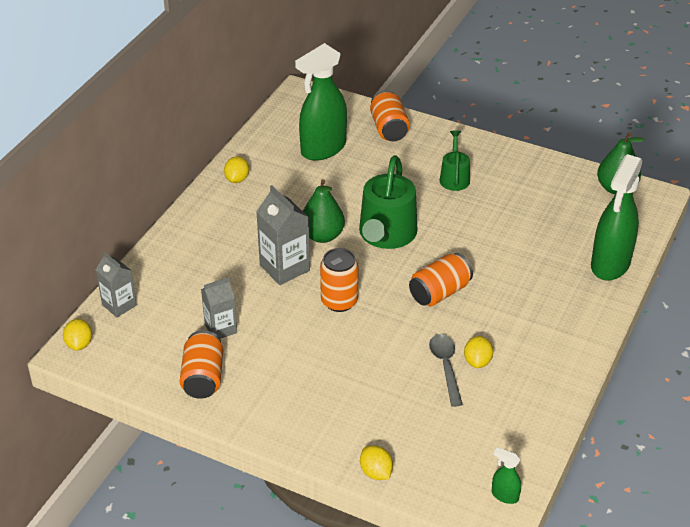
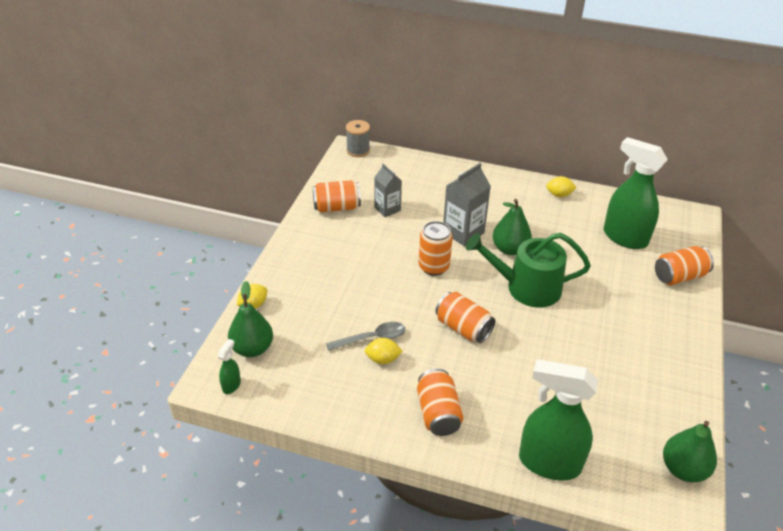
camera: 80 degrees right, 0 degrees up
(79, 344) = (358, 150): yellow lemon -> grey spool
(119, 305) = (399, 160): grey carton -> none
(449, 475) = (252, 348): none -> green pear
(454, 178) = (630, 328): green watering can -> none
(552, 328) = (438, 413): none -> orange can

